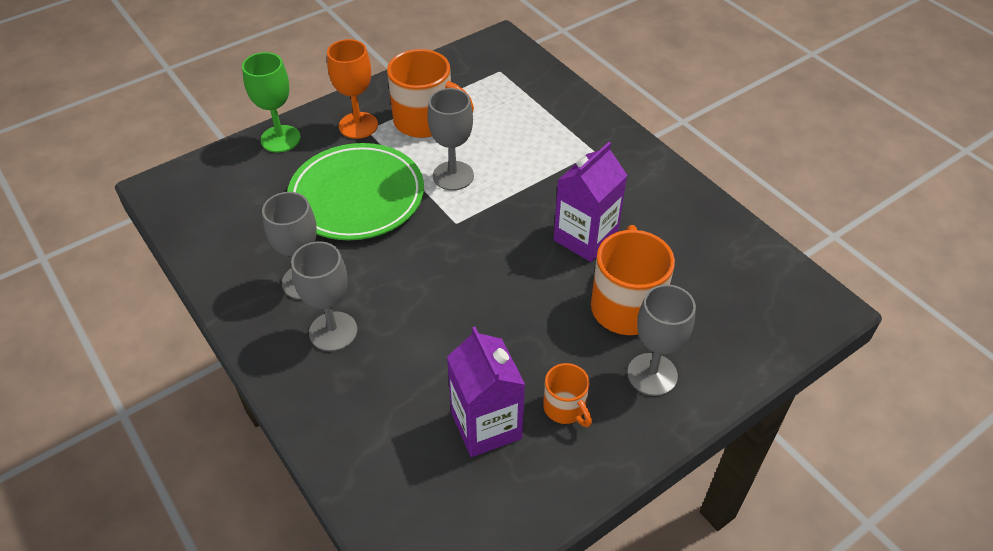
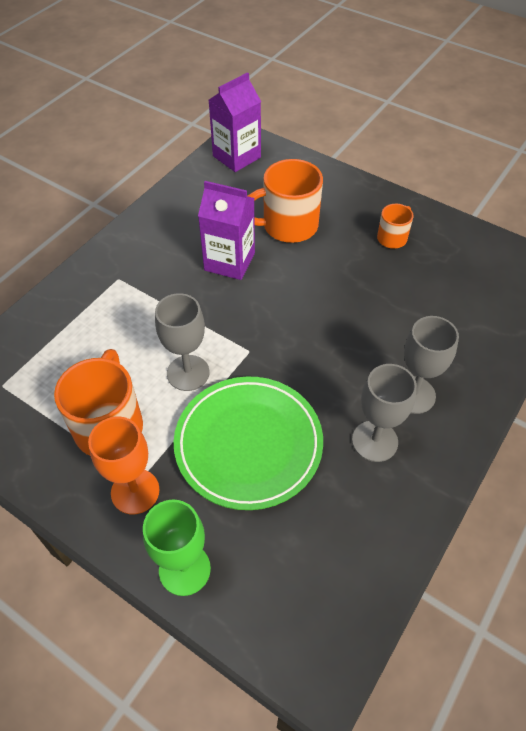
camera: 110 degrees left, 5 degrees up
(486, 425) = (432, 273): purple carton -> purple carton (236, 157)
(652, 374) = (340, 203): grey goblet -> none

